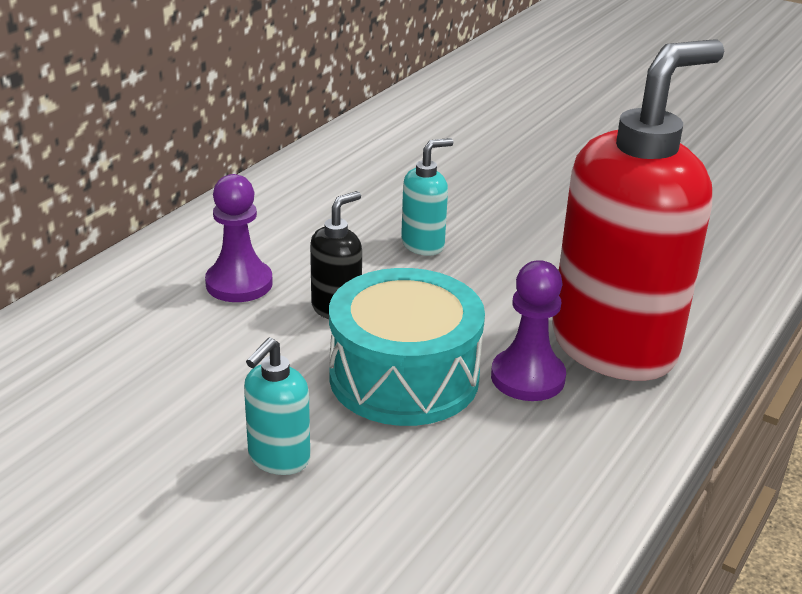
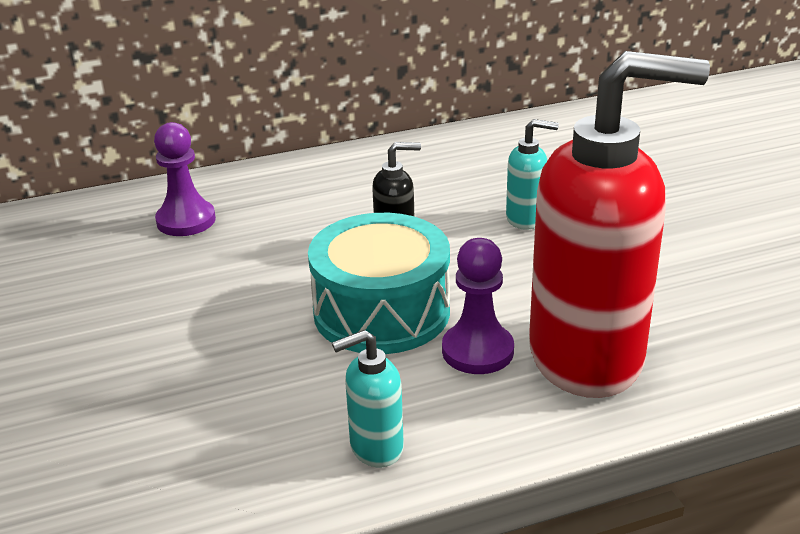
camera: 40 degrees right, 0 degrees up
(239, 283) = (349, 202): purple pawn -> purple pawn (186, 220)
(278, 458) = (227, 331): turquoise soap dispenser -> turquoise soap dispenser (375, 448)

